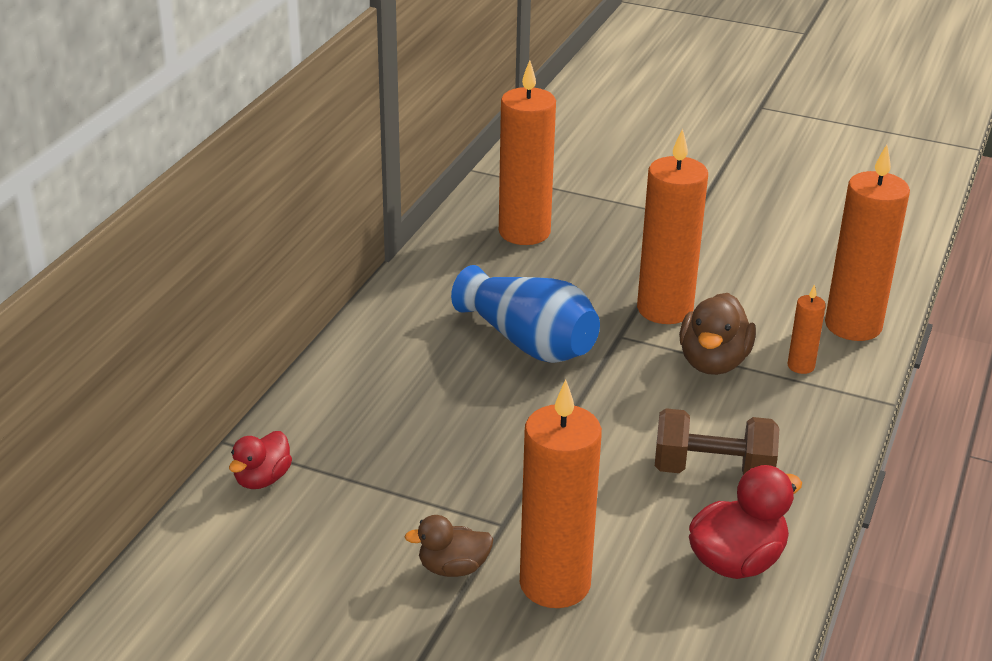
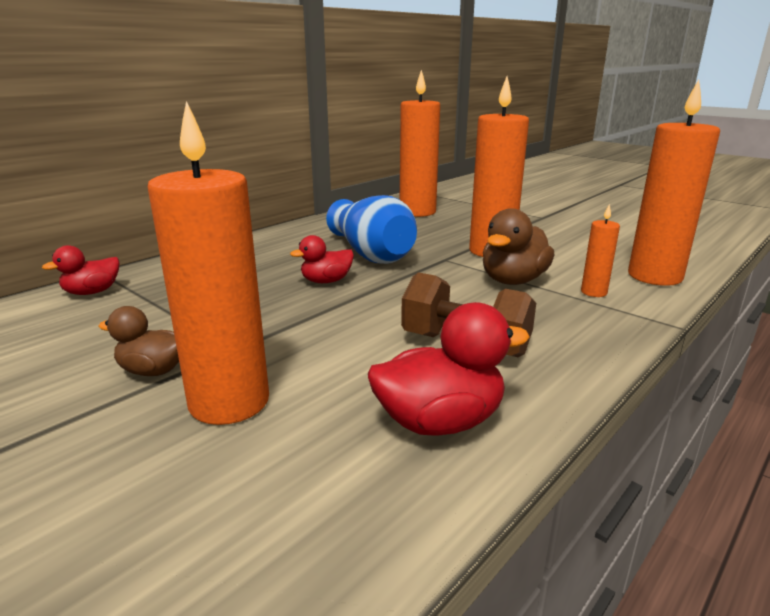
camera: 20 degrees right, 10 degrees down
(514, 404) = (326, 281): none -> red duck

